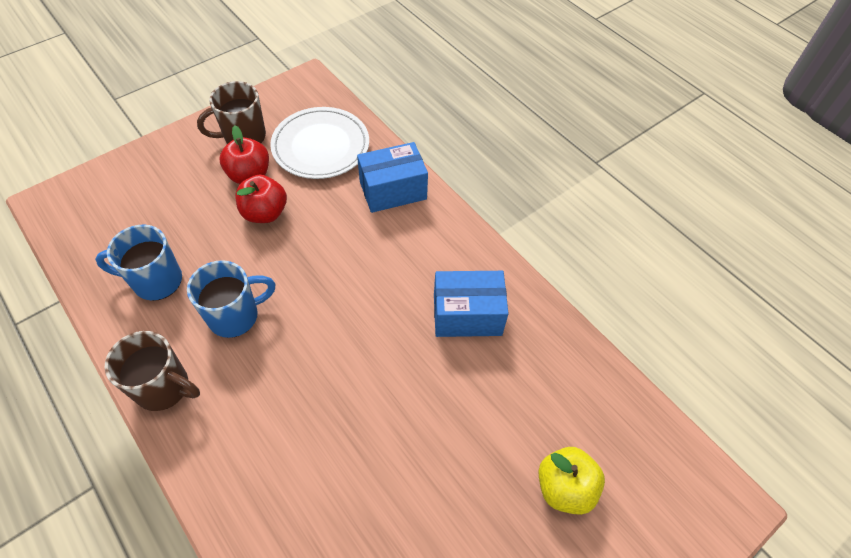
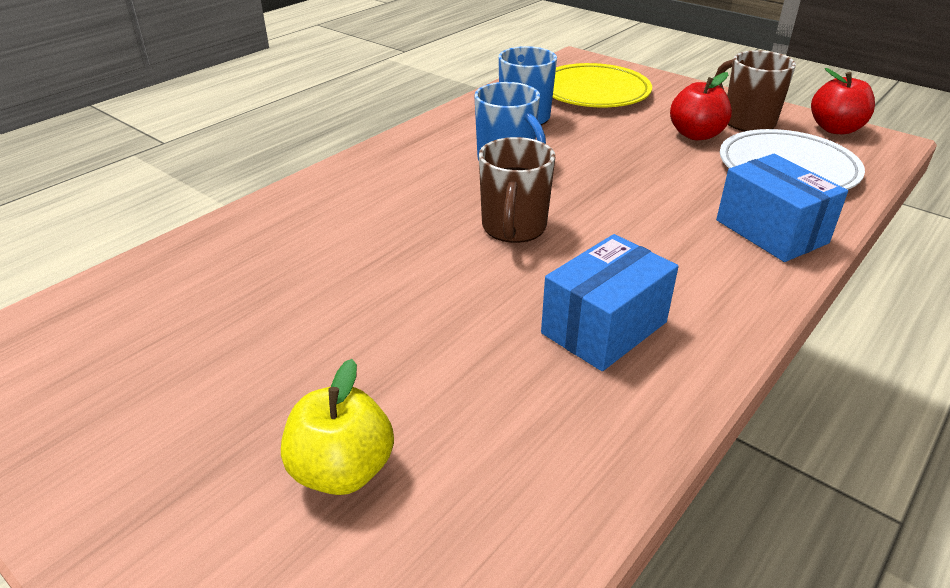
camera: 80 degrees right, 20 degrees down
(133, 213) = (594, 92): none -> yellow plate
(164, 388) = (411, 143): brown mug -> brown mug (513, 228)
(265, 213) = (651, 153): red apple -> red apple (835, 129)
(467, 315) = (604, 328): blue box -> blue box turned 60 degrees clockwise

